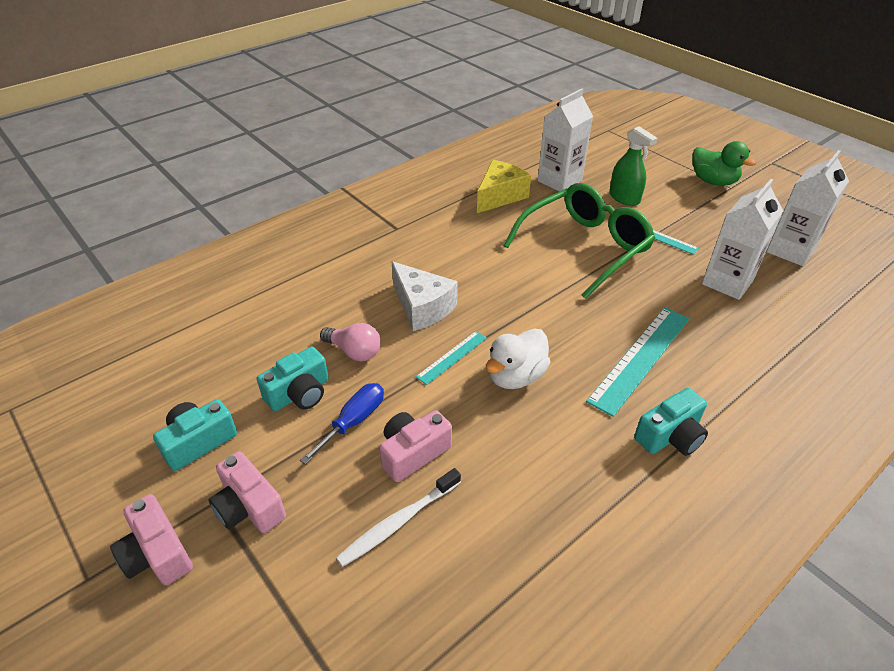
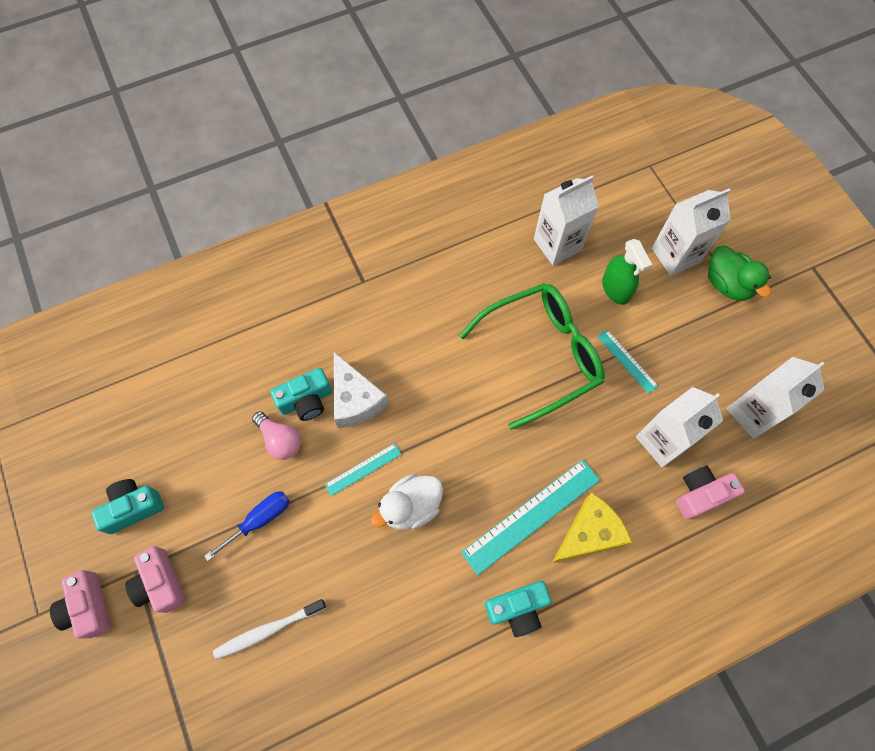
camera: 15 degrees right, 25 degrees up
(299, 393) = (223, 477): turquoise camera -> turquoise camera (306, 400)
(413, 453) = (298, 566): pink camera -> pink camera (701, 494)
(500, 196) = (484, 255): yellow cheese -> yellow cheese (589, 534)
(660, 172) = (675, 255): none -> white carton

